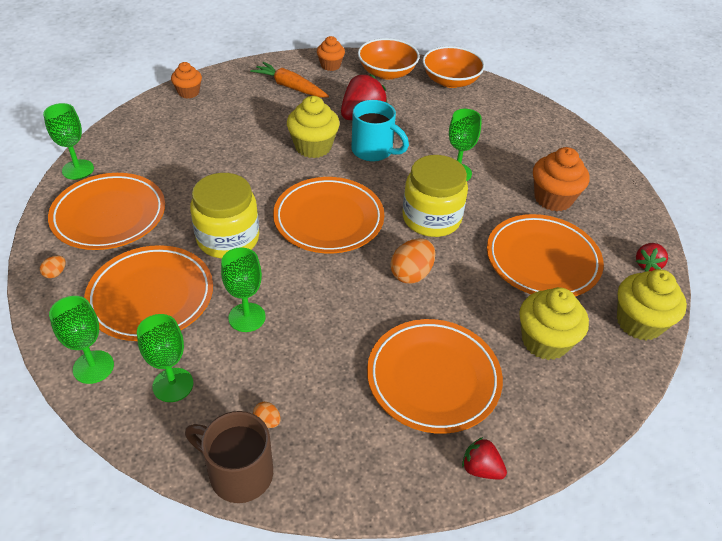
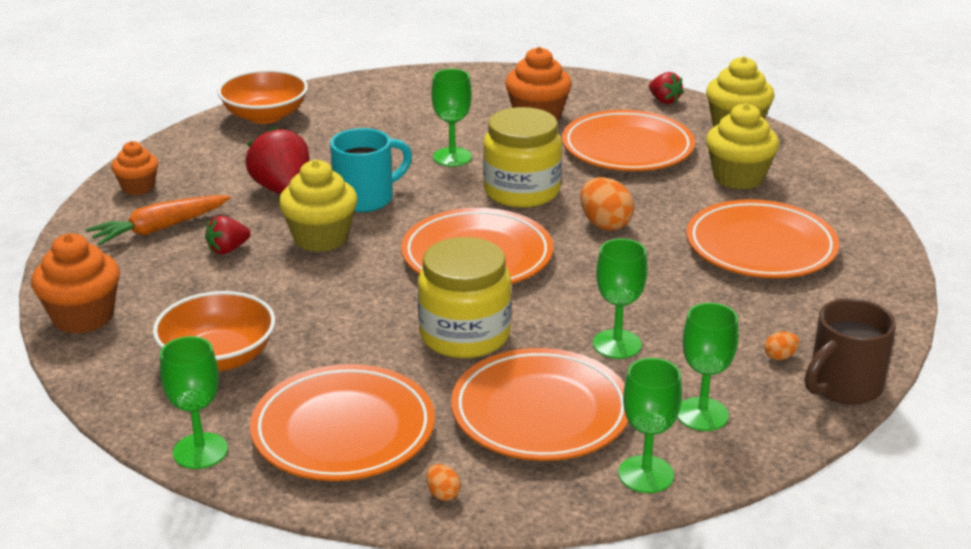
camera: 65 degrees left, 15 degrees down
(188, 92) = (83, 317): orange cupcake -> orange cupcake, size x1.59
(387, 72) = (201, 151): orange bowl -> orange bowl (218, 357)
(481, 468) = (877, 249): red strawberry -> red strawberry (228, 249)

